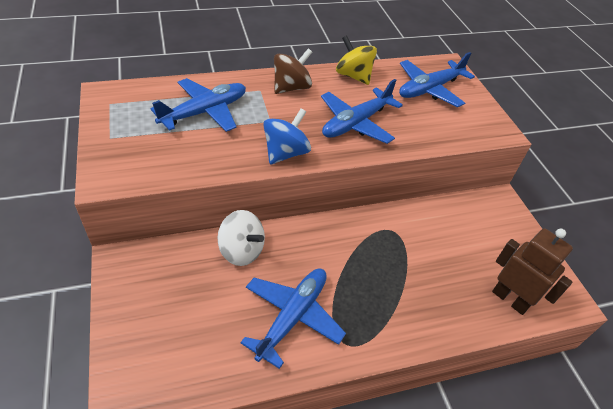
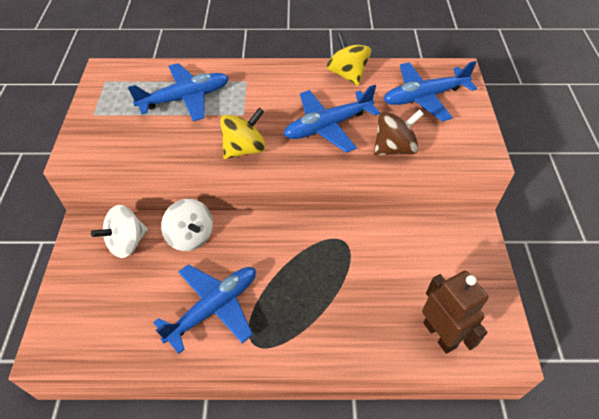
camera: 20 degrees right, 5 degrees up
(175, 268) = (127, 243): none -> white spinning top
(285, 153) = (244, 149): blue spinning top -> yellow spinning top
(291, 87) = (278, 81): brown spinning top -> brown spinning top (394, 148)

